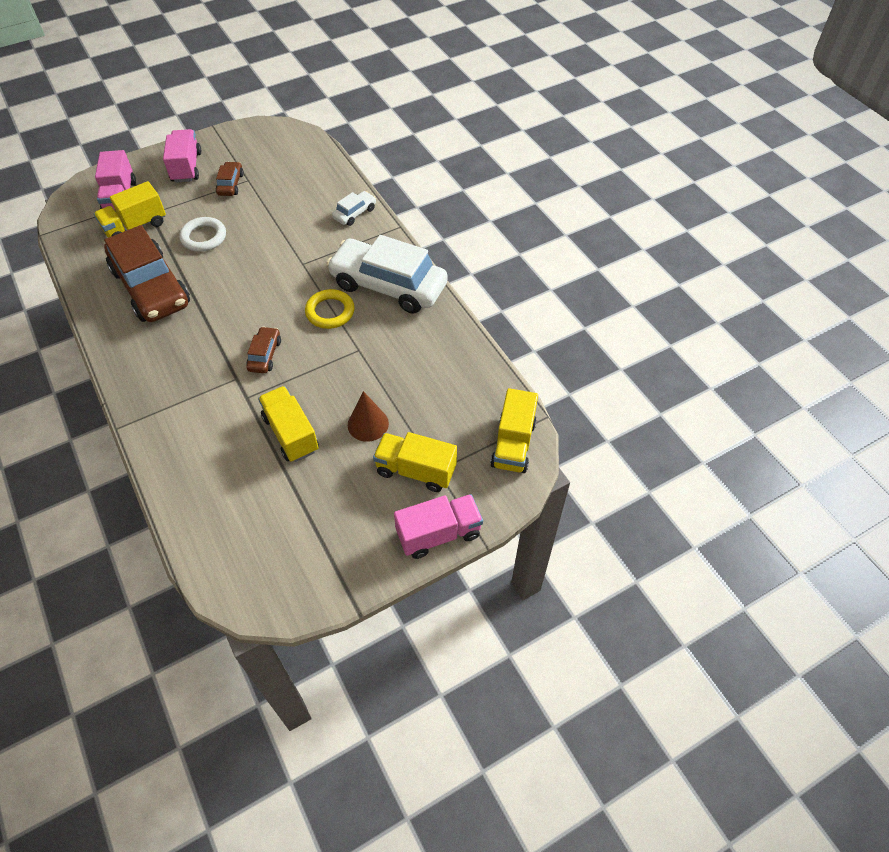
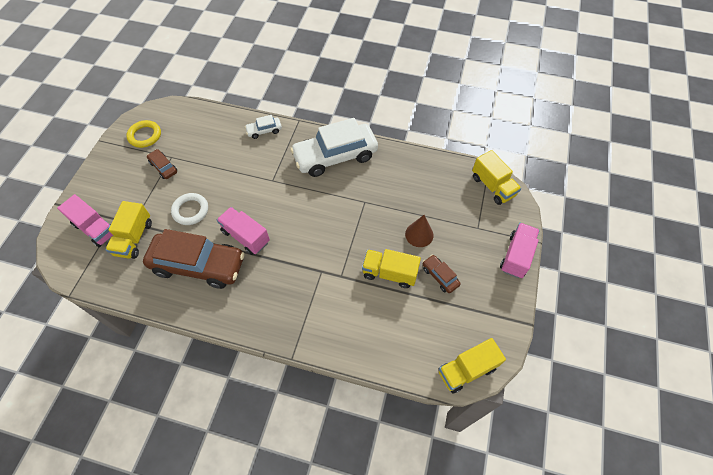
camera: 45 degrees left, 5 degrees up
(186, 167) = (117, 177): pink truck -> pink truck (246, 236)
(265, 355) = (320, 246): brown car -> brown car (440, 276)
(330, 312) = (323, 194): yellow ring -> yellow ring (145, 136)
(355, 213) = (264, 131): white car -> white car turned 105 degrees counterclockwise
(416, 470) = (469, 236): yellow truck -> yellow truck (466, 370)

